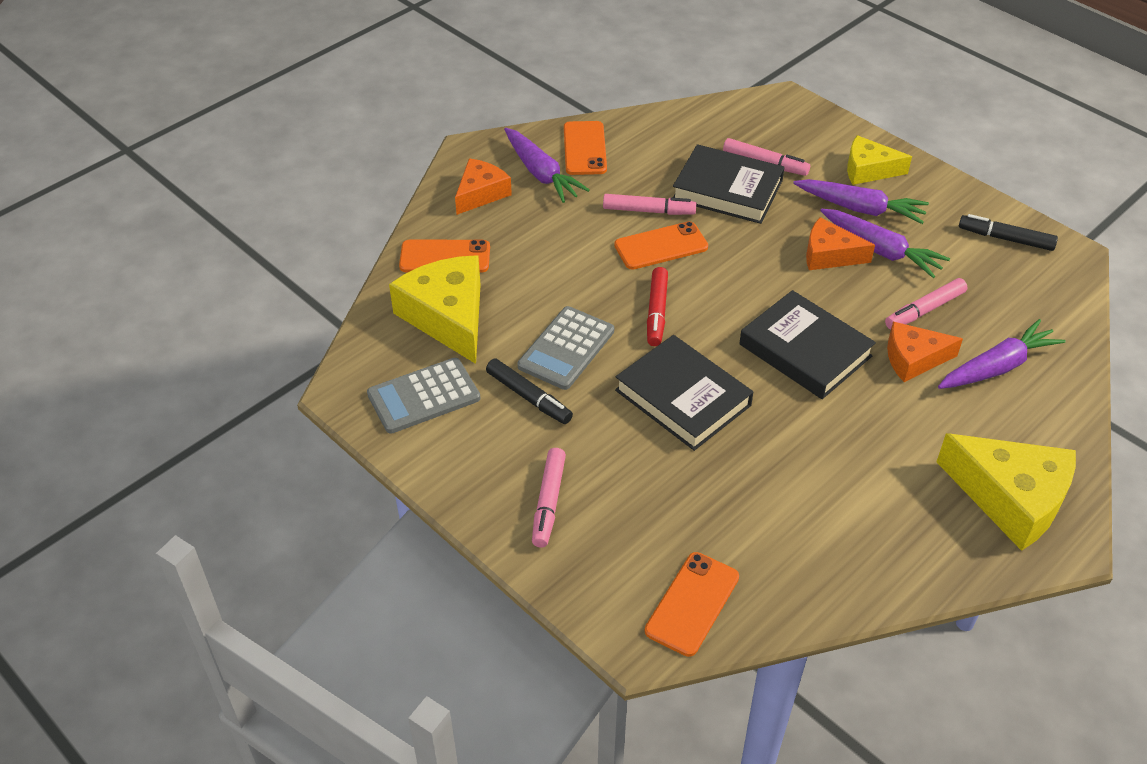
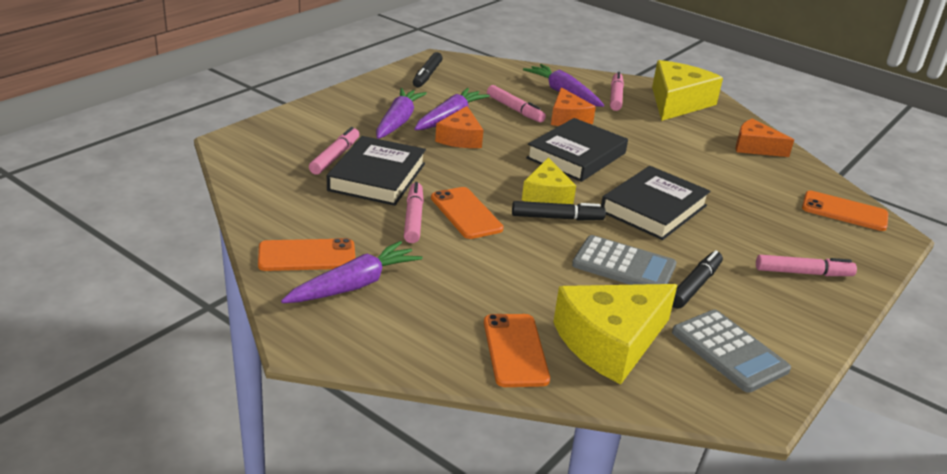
camera: 100 degrees left, 15 degrees down
(481, 193) = (395, 329): orange cheese -> orange cheese (755, 147)
(657, 312) = (556, 218): red marker -> black marker
(868, 170) = (344, 114): yellow cheese -> yellow cheese (546, 194)
(1005, 424) = (615, 97): none -> pink marker

